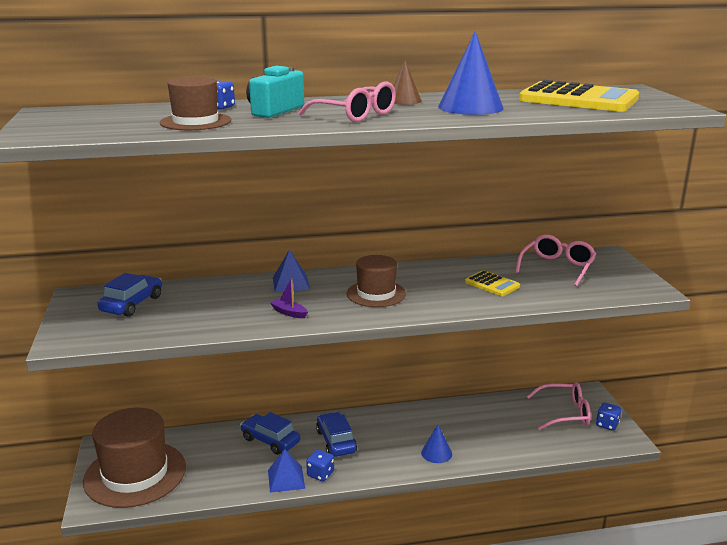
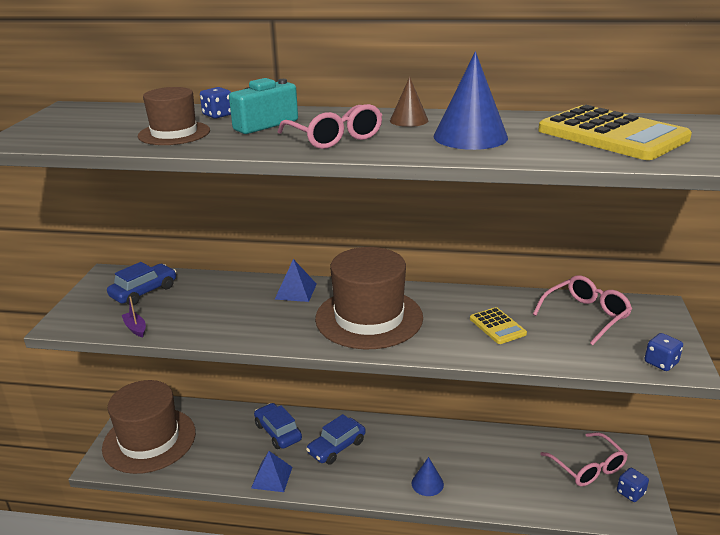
camera: 20 degrees right, 5 degrees up
(289, 313) = (271, 326): purple boat -> purple boat (135, 328)
(320, 474) = (305, 480): blue dice -> blue dice (661, 363)
(336, 441) = (336, 447): blue car -> blue car turned 135 degrees counterclockwise
(376, 294) = (369, 318): brown hat -> brown hat, size x1.73
(565, 413) = (588, 468): pink glasses -> pink glasses turned 45 degrees clockwise

